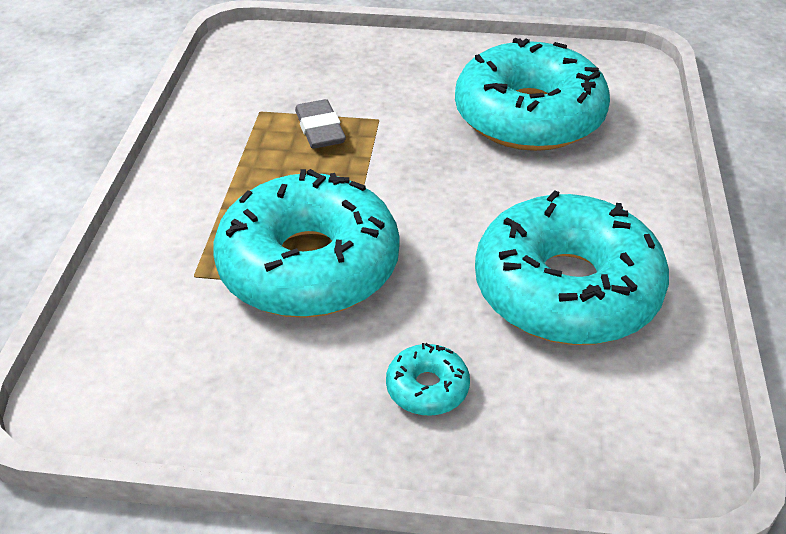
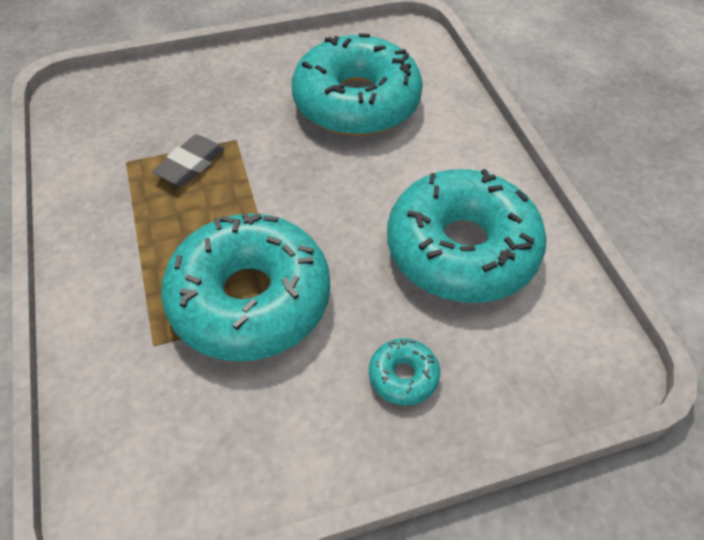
camera: 25 degrees left, 10 degrees up
(320, 129) = (190, 164): grey eraser -> grey eraser turned 75 degrees clockwise

